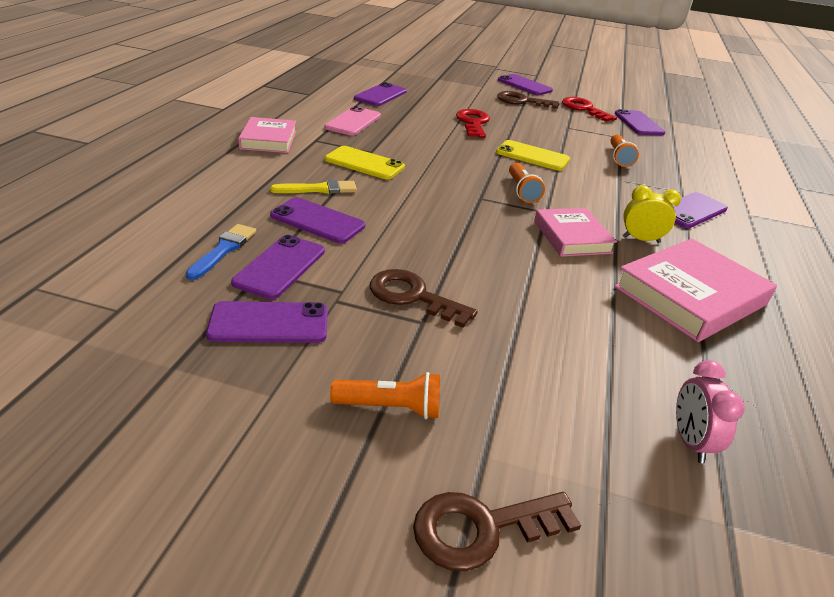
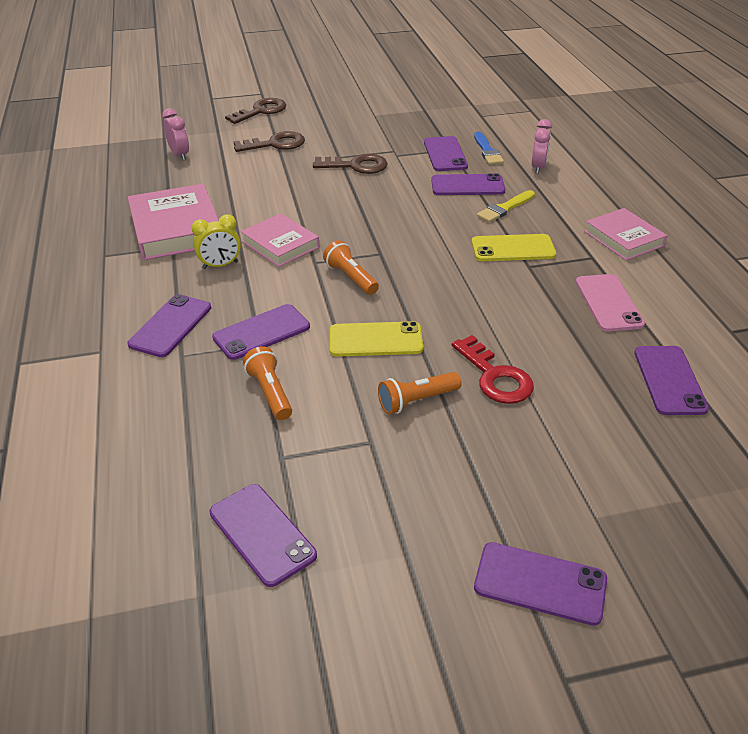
camera: 155 degrees right, 5 degrees up
(211, 210) = (538, 167): none -> pink clock
(269, 323) = (411, 132): purple phone -> purple phone (261, 332)
(390, 407) = (322, 126): orange flashlight -> orange flashlight (417, 401)
(522, 101) = (490, 496): brown key -> brown key (275, 144)
(584, 109) = (376, 535): red key -> none
(690, 296) = (176, 228): pink book -> pink book turned 45 degrees counterclockwise

